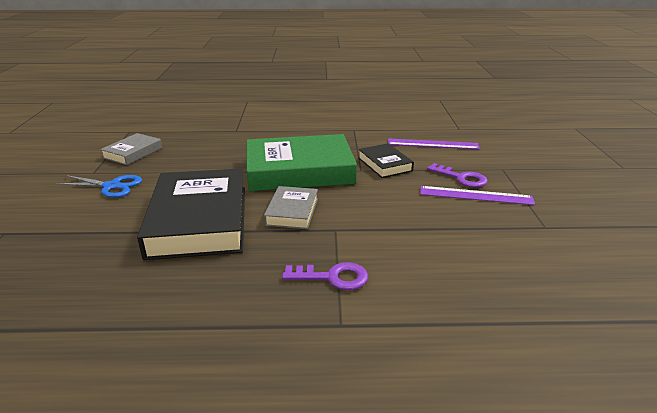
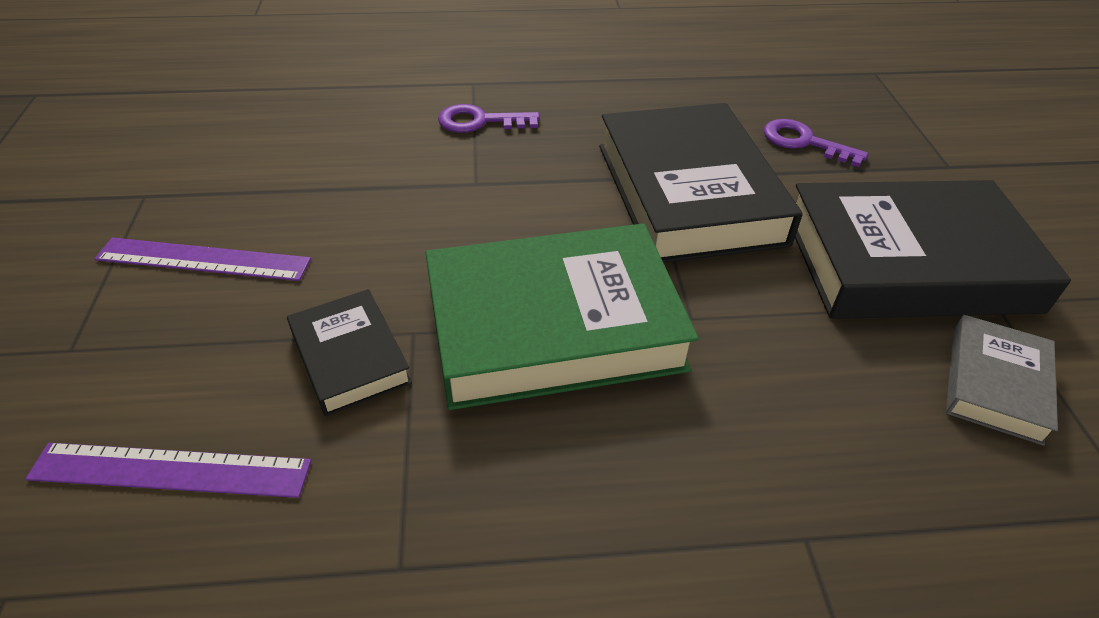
camera: 175 degrees right, 15 degrees up
(111, 186) = (908, 262): blue scissors -> black book
(292, 211) = (547, 213): grey book -> none
(461, 178) = (194, 311): purple key -> purple key (804, 142)

